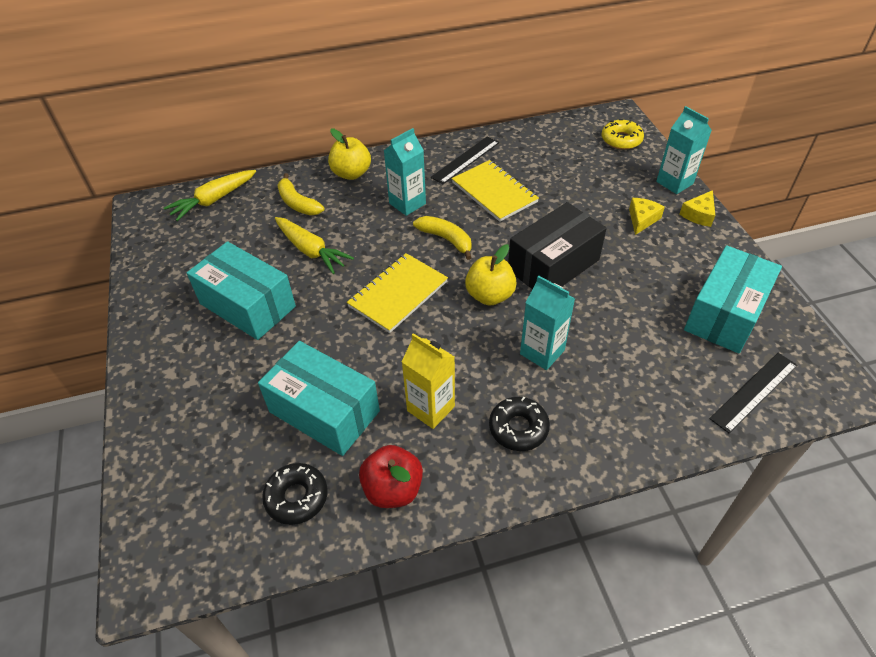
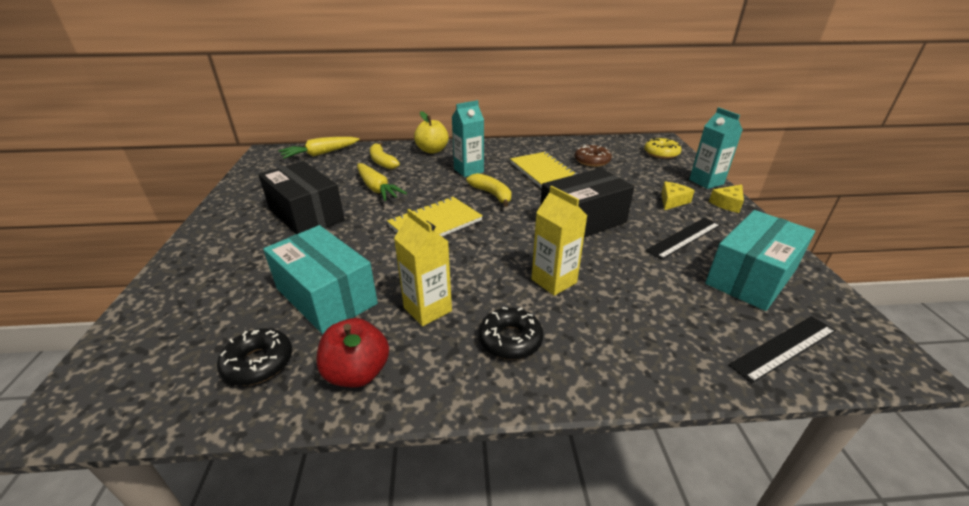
camera: 10 degrees right, 15 degrees down
(247, 305) = (306, 215): turquoise box -> black box
(466, 160) = (526, 152): black ruler -> black ruler (684, 237)
(490, 295) = (517, 234): yellow apple -> none
(542, 352) = (554, 281): turquoise carton -> yellow carton
(545, 165) = (592, 161): none -> brown donut

